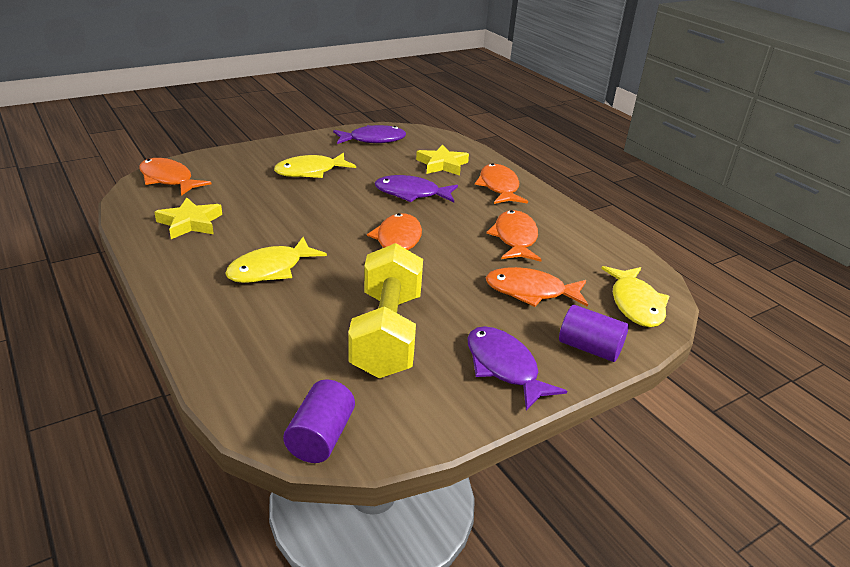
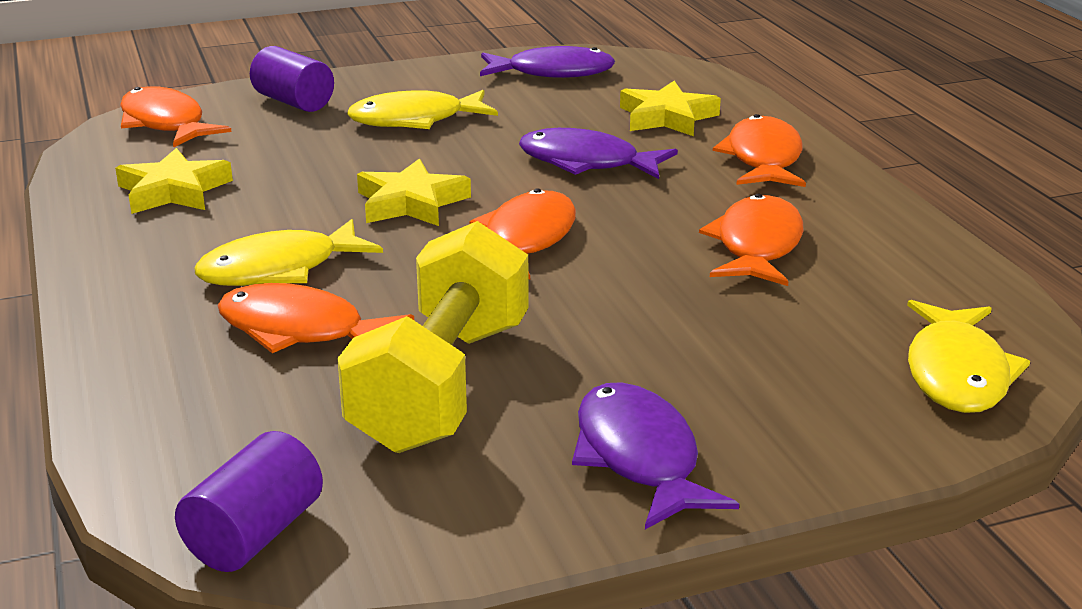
camera: 15 degrees right, 5 degrees down
(328, 223) = (411, 203): none -> yellow star
(530, 292) = (748, 337): orange fish -> orange fish (300, 330)
(589, 348) = (825, 440): purple cylinder -> purple cylinder (293, 102)

